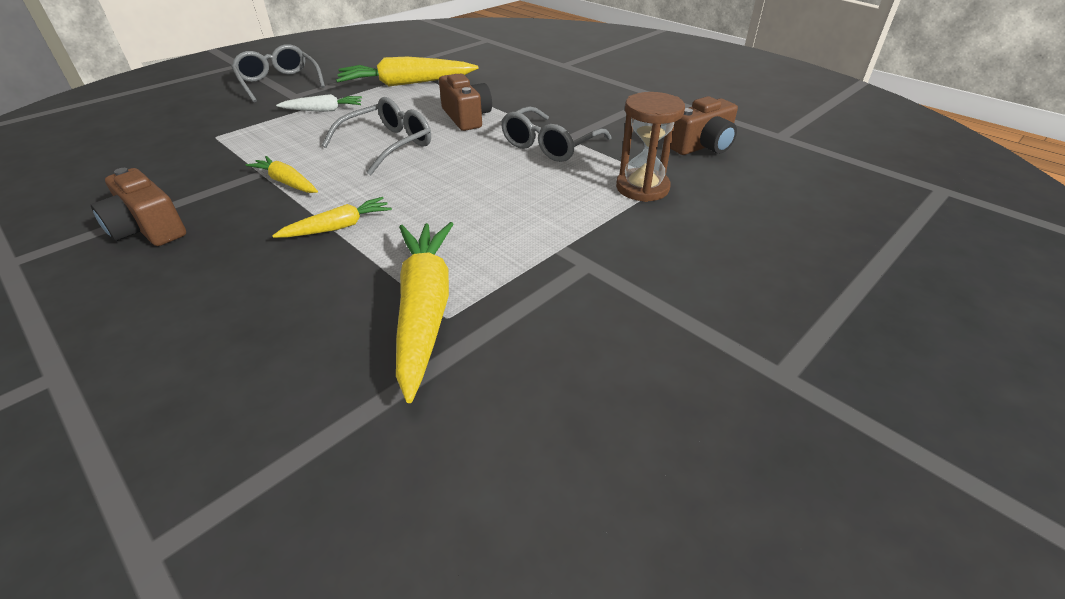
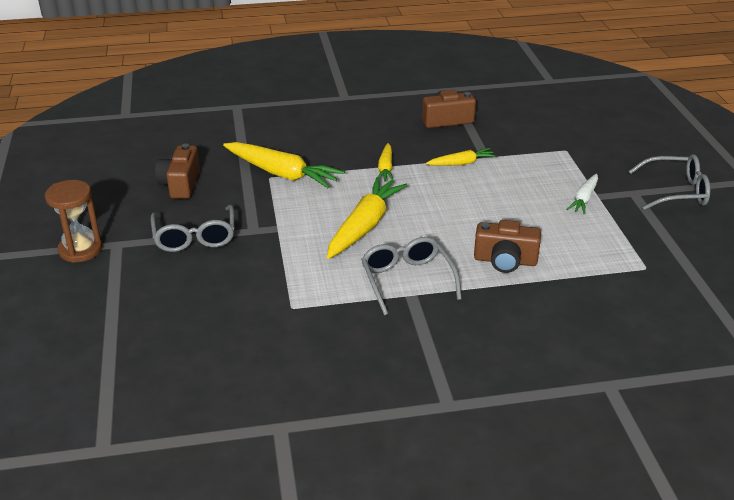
camera: 125 degrees right, 5 degrees down
(388, 145) = (483, 210): grey glasses -> grey glasses (195, 237)
(406, 84) = (622, 255): yellow carrot -> yellow carrot (364, 226)
(642, 188) = (298, 291): brown hourglass -> brown hourglass (80, 250)
(702, 146) = (319, 361): brown camera -> brown camera (180, 184)

